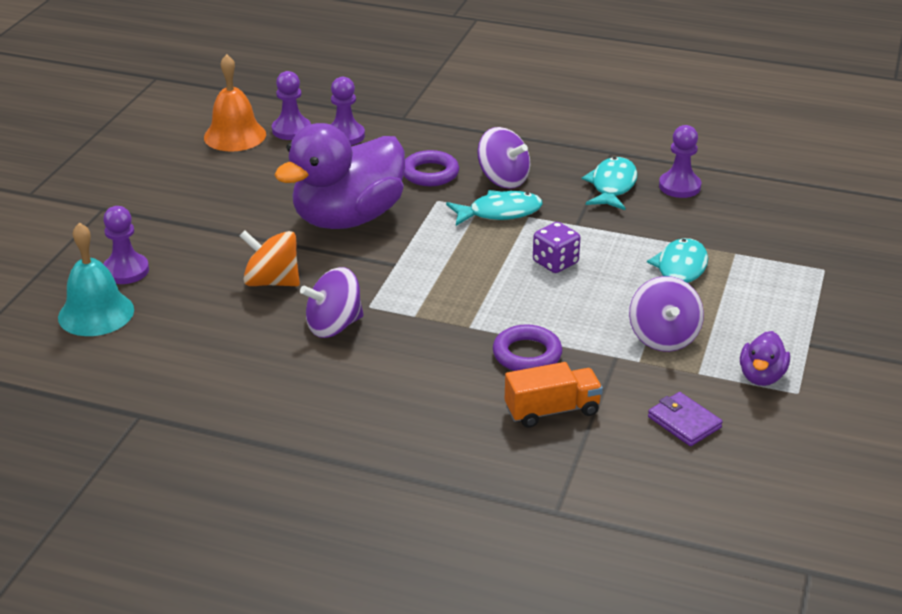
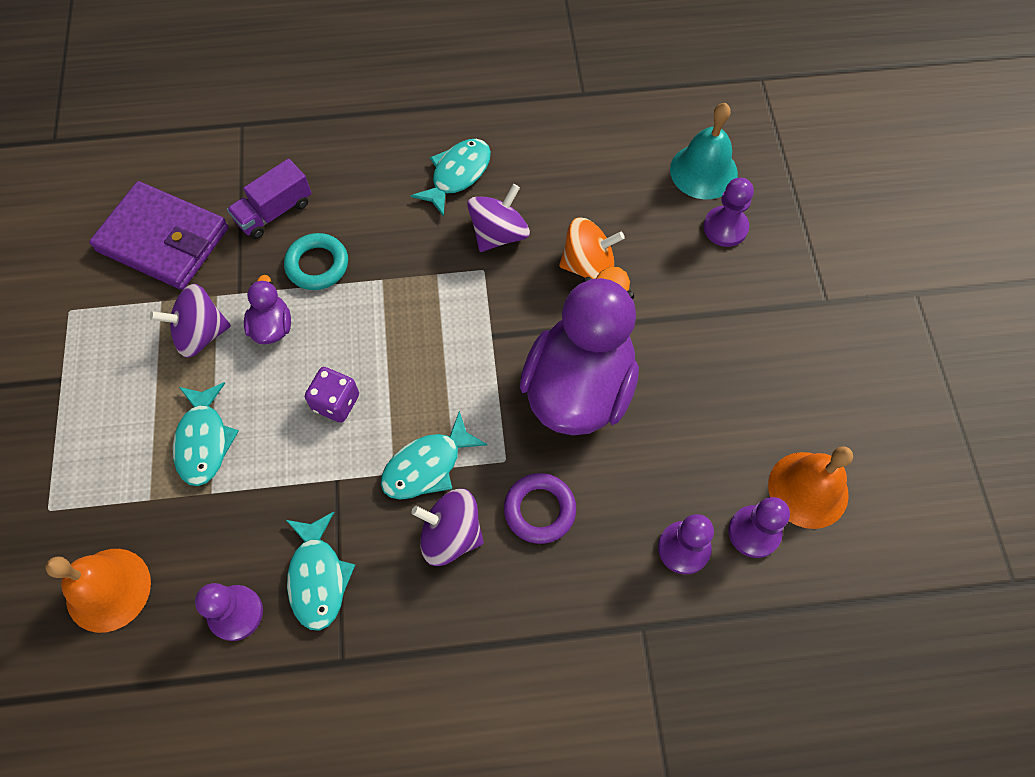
camera: 155 degrees right, 30 degrees up
(337, 383) = (457, 175): none -> turquoise fish
(527, 354) = (317, 265): purple ring -> turquoise ring
(552, 410) = (274, 212): orange truck -> purple truck
(663, 337) = (201, 334): purple spinning top -> purple spinning top turned 75 degrees counterclockwise
(684, 422) = (163, 239): purple wallet -> purple wallet, size x2.10
(761, 376) = (103, 317): purple duck -> purple duck (272, 327)
(776, 219) = (108, 589): none -> orange bell

